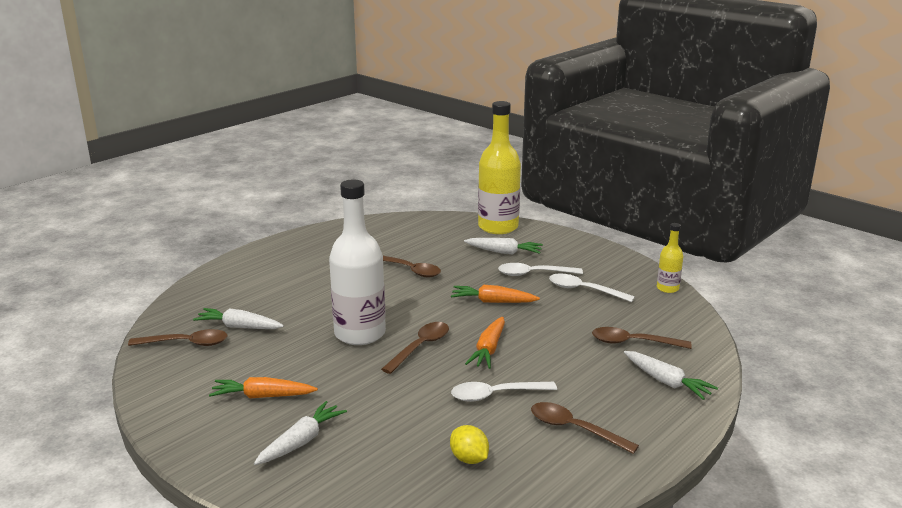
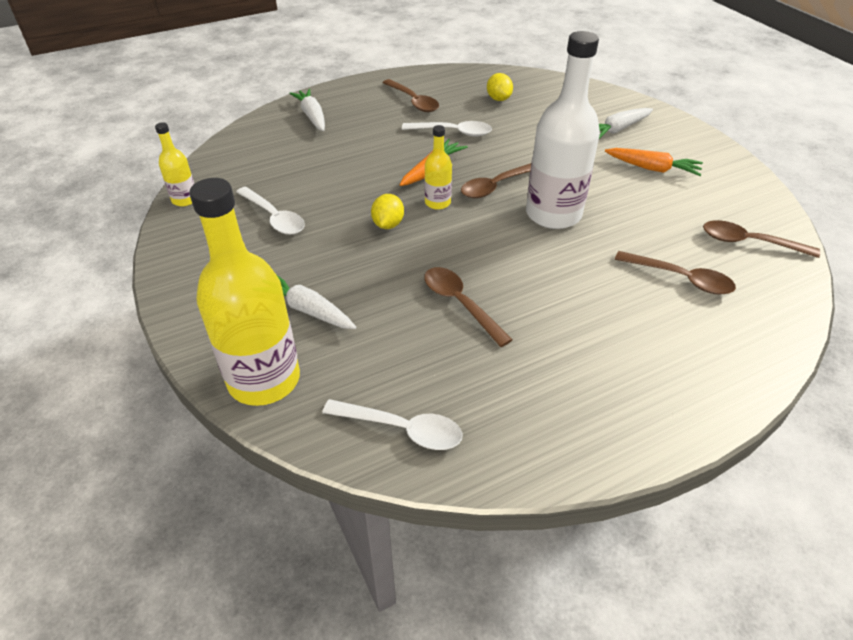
camera: 160 degrees left, 20 degrees up
(239, 327) = (692, 253): white carrot -> none
(464, 324) = (437, 202): none -> yellow bottle
(493, 302) = (388, 224): orange carrot -> yellow lemon
(534, 274) = (305, 256): white spoon -> white spoon (402, 429)
(633, 342) = (297, 150): brown spoon -> brown spoon (680, 278)

